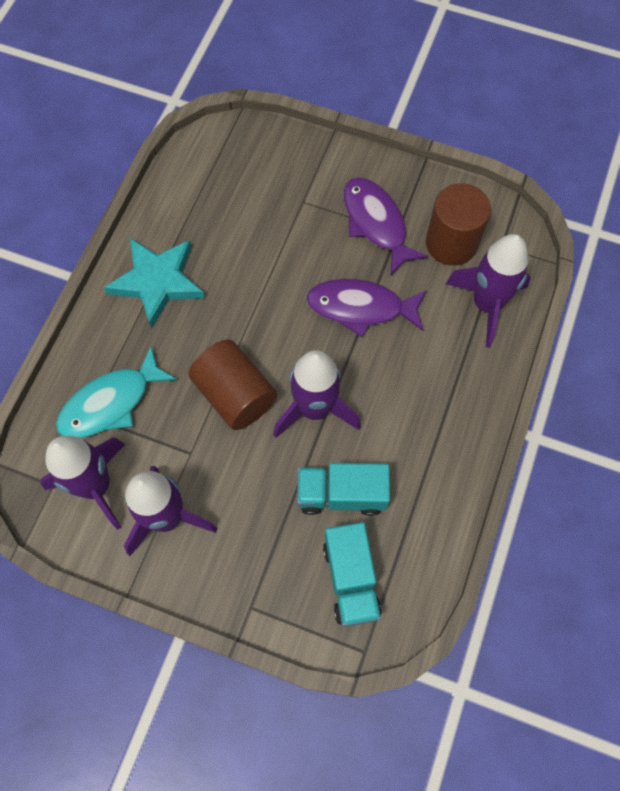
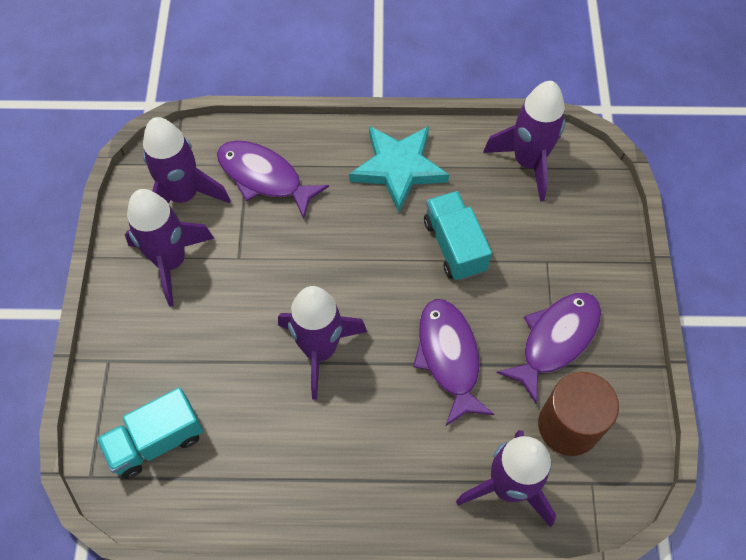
camera: 70 degrees right, 5 degrees down
(110, 403) = (264, 177): turquoise fish -> purple fish
(201, 177) = (528, 162): none -> purple rocket
(235, 395) = (309, 274): brown cylinder -> none
(341, 494) = (239, 404): turquoise truck -> turquoise truck (454, 246)

